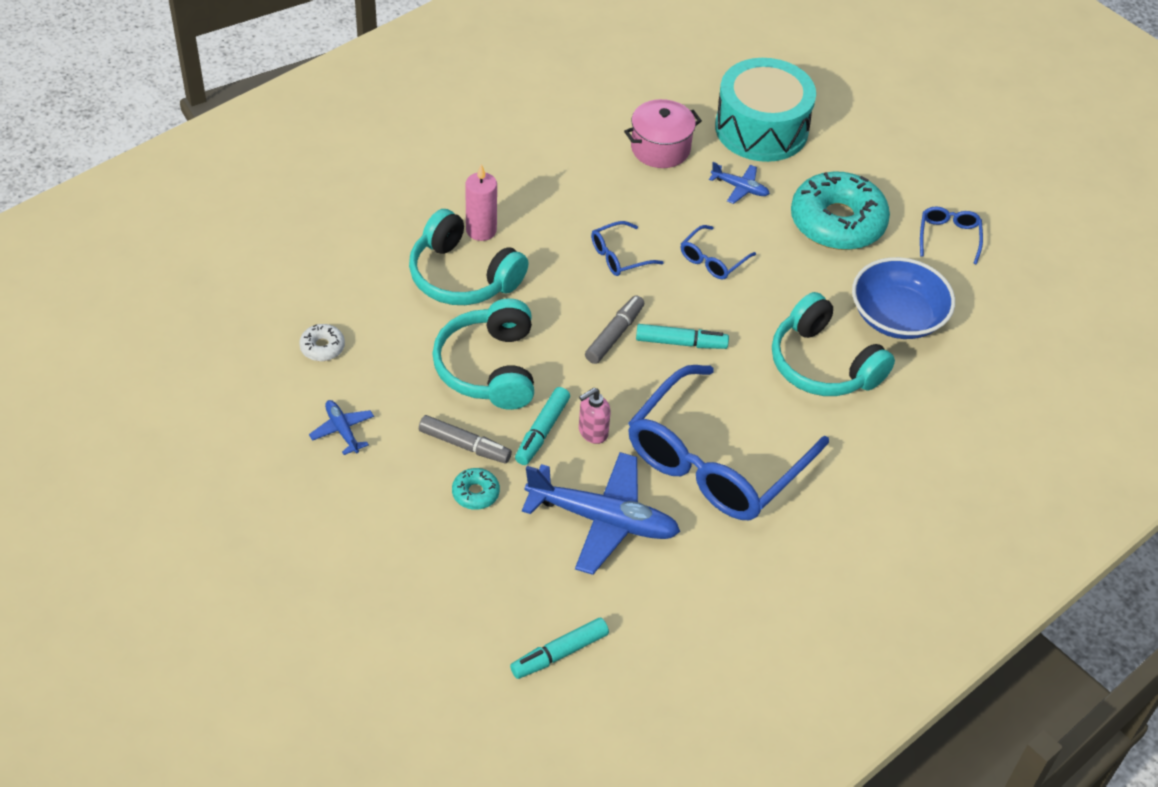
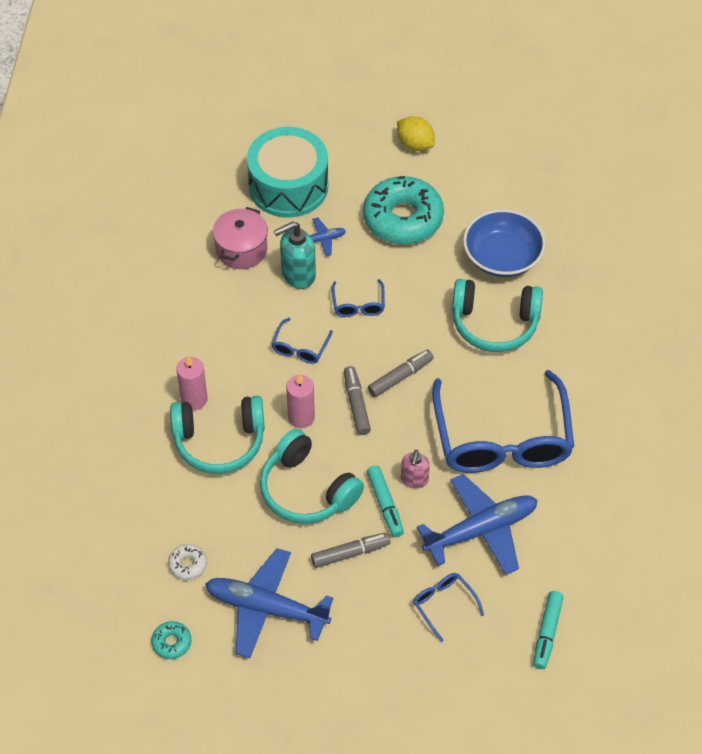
camera: 40 degrees left, 5 degrees up
(342, 430) = (266, 608): blue plane -> blue plane, size x2.15
(475, 493) = (391, 578): turquoise donut -> turquoise donut (171, 642)
(554, 309) = (301, 417): none -> pink candle
(681, 342) = (400, 377): turquoise marker -> grey marker
(686, 200) = (298, 275): none -> turquoise soap dispenser
(921, 172) = (415, 144): none -> yellow lemon
(948, 237) = (476, 178): blue glasses -> blue glasses (443, 605)

